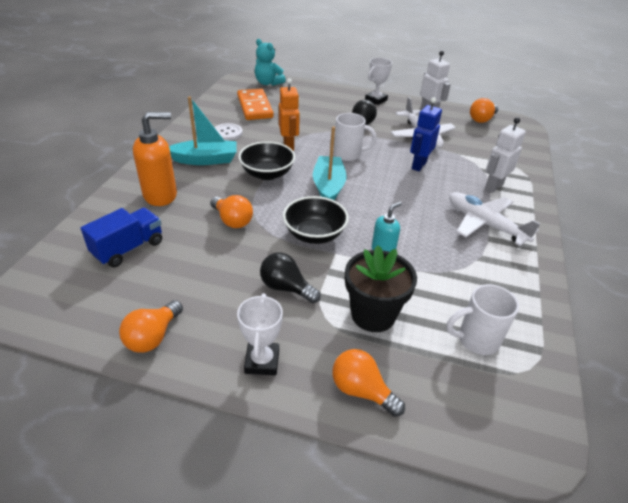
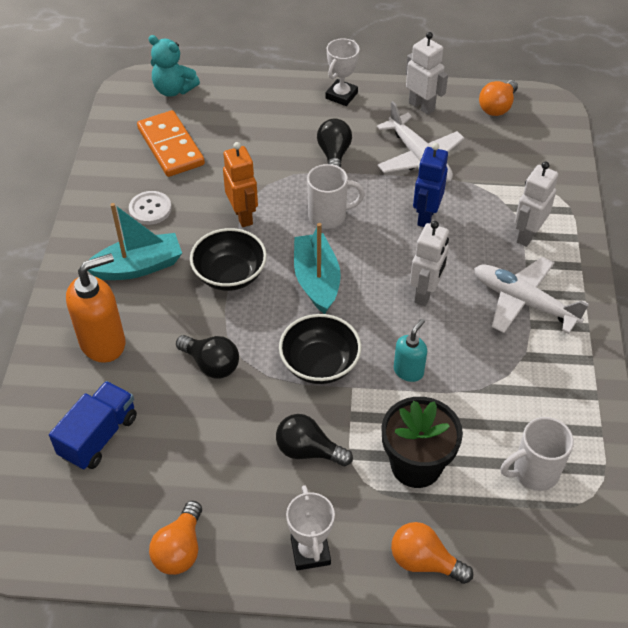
camera: 10 degrees left, 10 degrees up
(232, 220) = (211, 364): orange light bulb -> black light bulb
(408, 207) = (425, 294): none -> white robot

